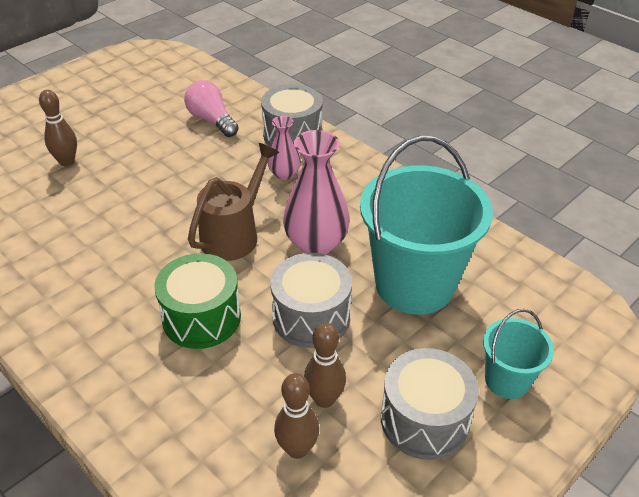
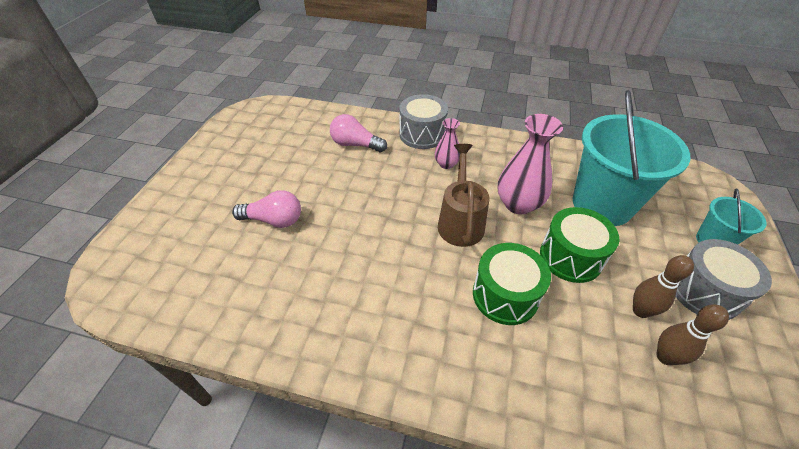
camera: 30 degrees left, 5 degrees up
(67, 161) = (274, 220): brown bowling pin -> pink light bulb
(311, 317) = (570, 257): grey drum -> green drum

